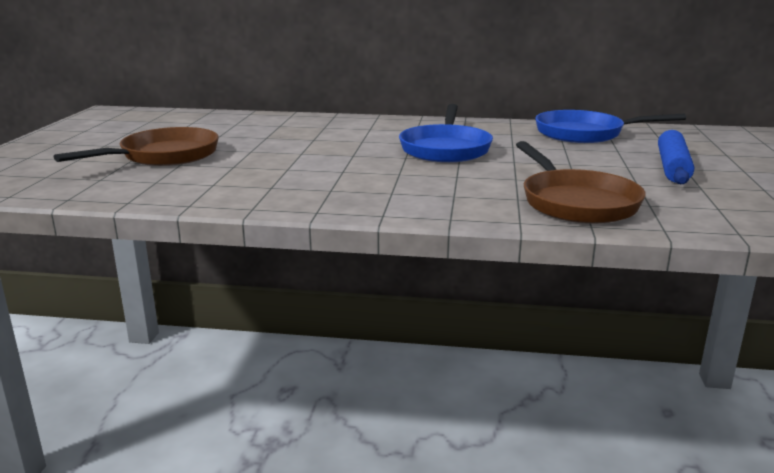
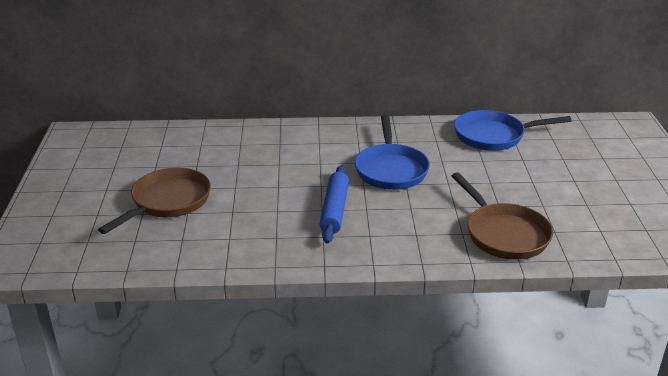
camera: 10 degrees left, 10 degrees up
(672, 167) = (565, 180): blue rolling pin -> blue rolling pin (334, 210)

